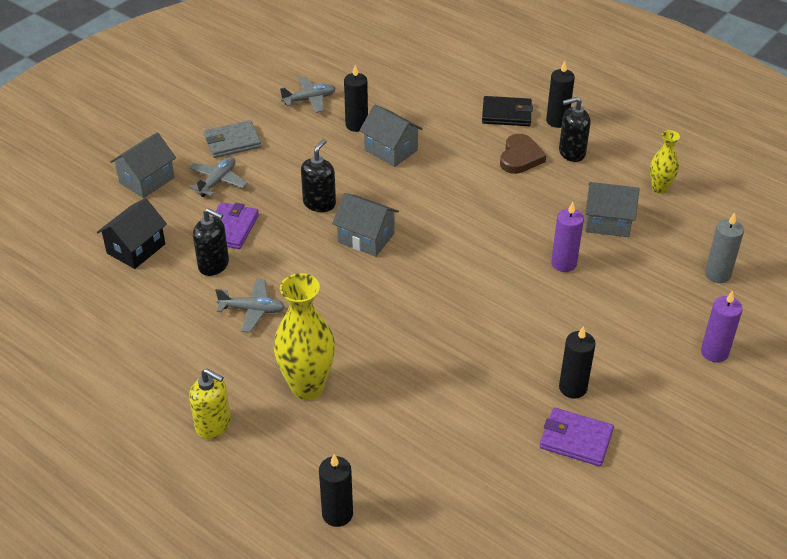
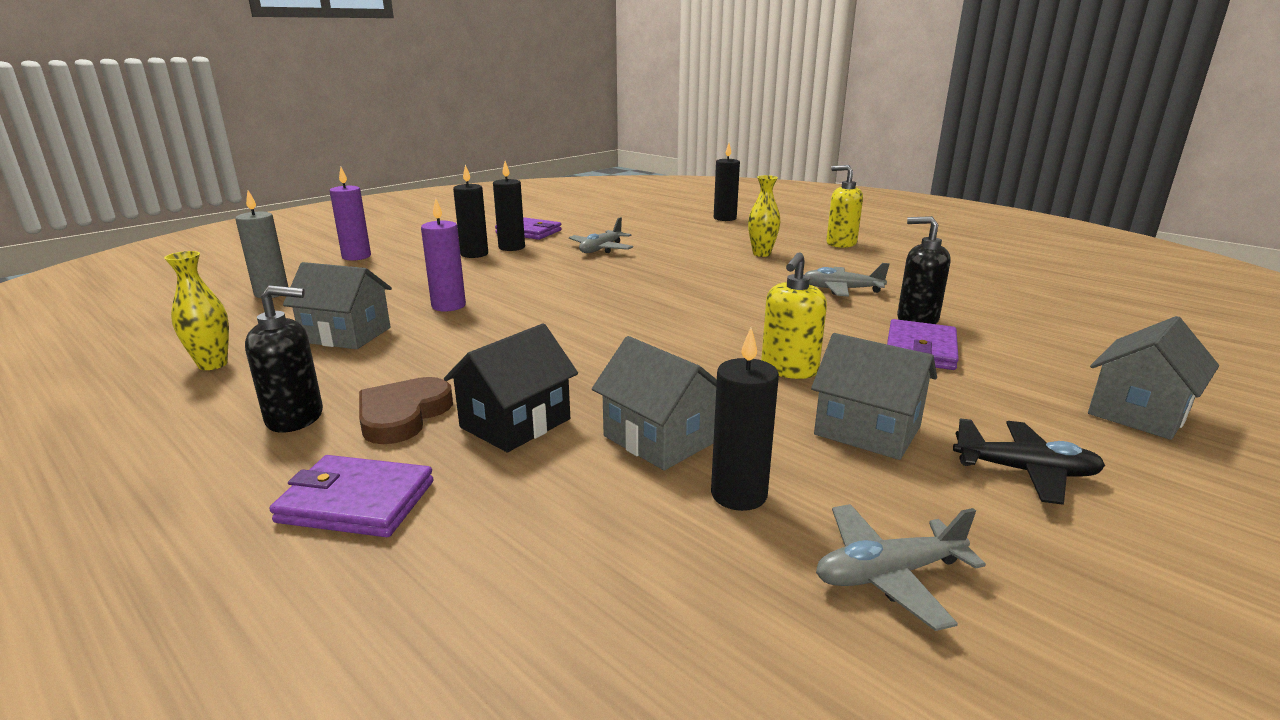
camera: 175 degrees left, 20 degrees down
(136, 248) = (1047, 336): black house -> black house (515, 423)
(217, 181) = (994, 405): grey plane -> grey plane (601, 249)
(232, 142) = (1025, 471): grey wallet -> black plane
(307, 387) = (761, 254): yellow vase -> yellow vase, size x0.55
(319, 203) = (789, 370): black soap dispenser -> yellow soap dispenser
(366, 238) = (708, 333): grey house -> grey house (867, 430)
(506, 114) = (356, 501): black wallet -> purple wallet
(557, 121) = (253, 478): black candle -> black candle (474, 254)

